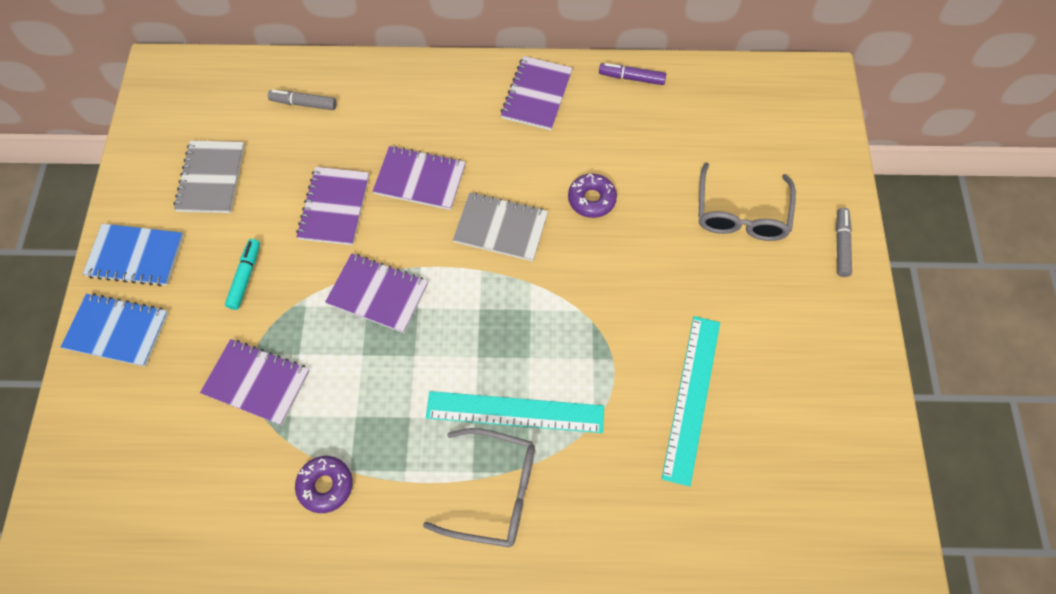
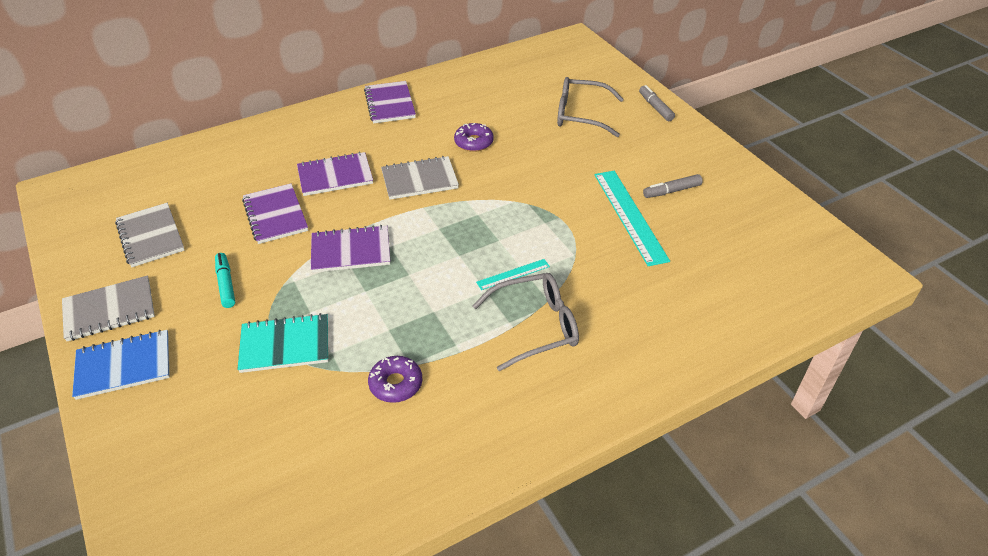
camera: 30 degrees left, 20 degrees down
(136, 256) = (109, 310): blue notebook -> grey notebook
(257, 383) = (285, 345): purple notebook -> turquoise notebook
(304, 104) = (205, 167): grey marker -> grey marker (672, 191)
(515, 412) = (513, 274): turquoise ruler -> turquoise ruler, size x0.50
(631, 78) = (451, 75): purple marker -> none
(741, 214) = (580, 115): grey glasses -> grey glasses turned 120 degrees clockwise

